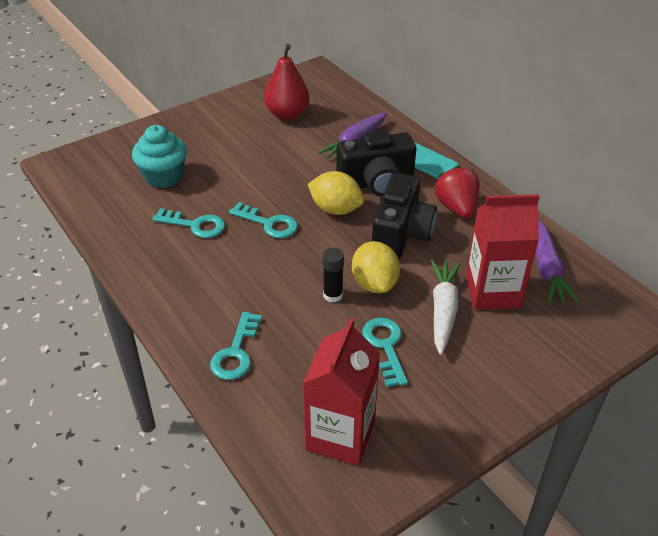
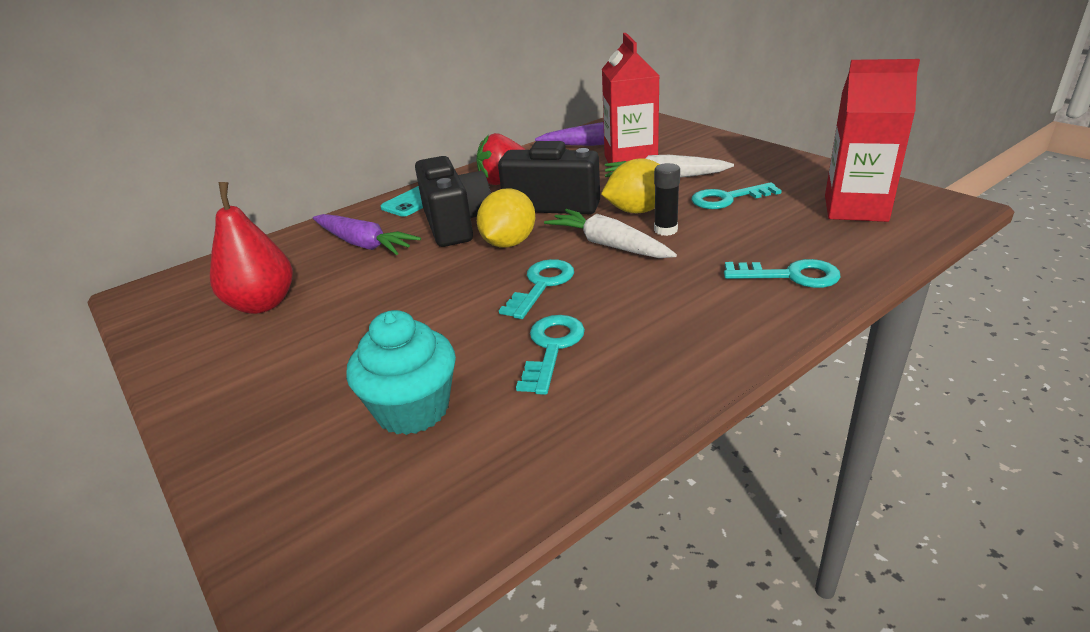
camera: 90 degrees left, 10 degrees down
(316, 260) = (609, 245): none -> white carrot

